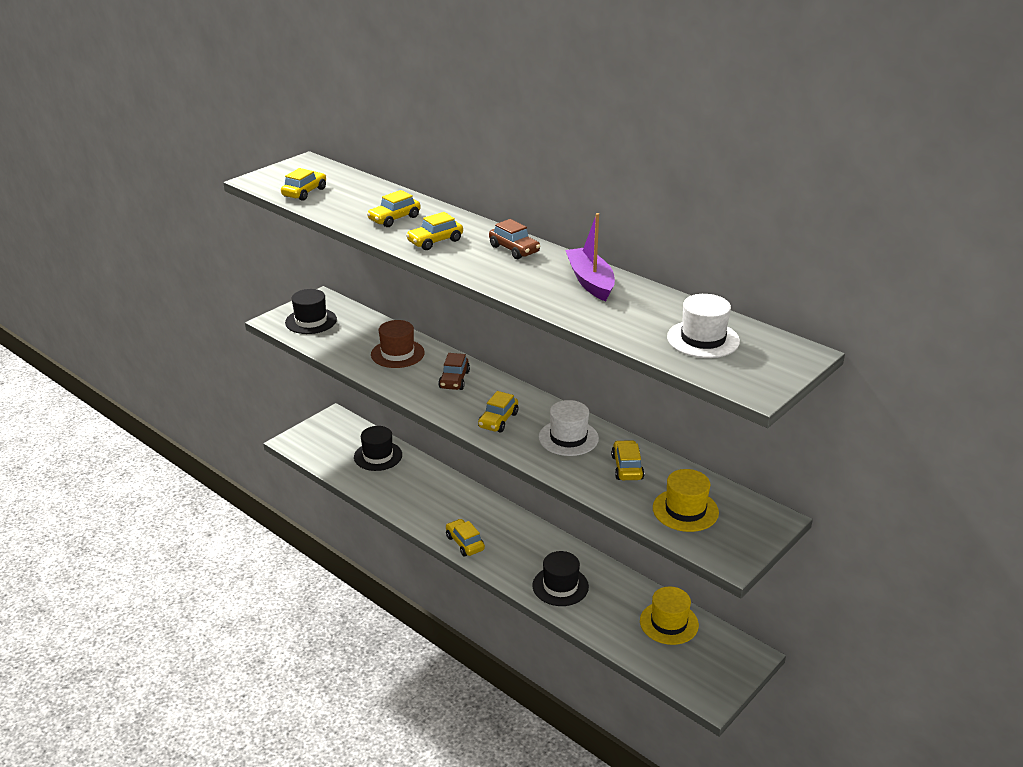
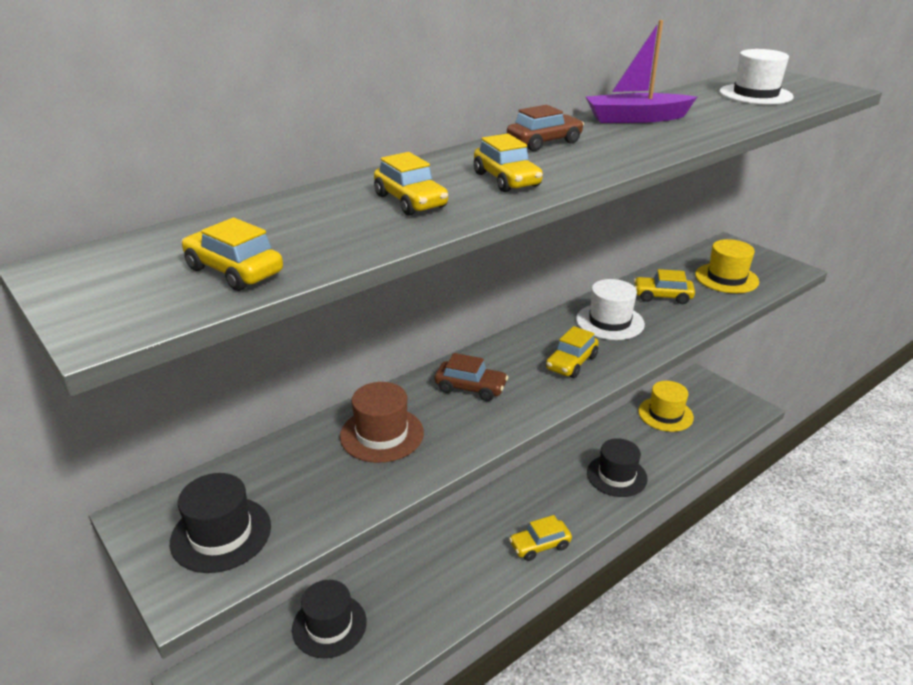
camera: 80 degrees left, 0 degrees up
(498, 420) = (571, 363): yellow car -> yellow car turned 90 degrees clockwise

